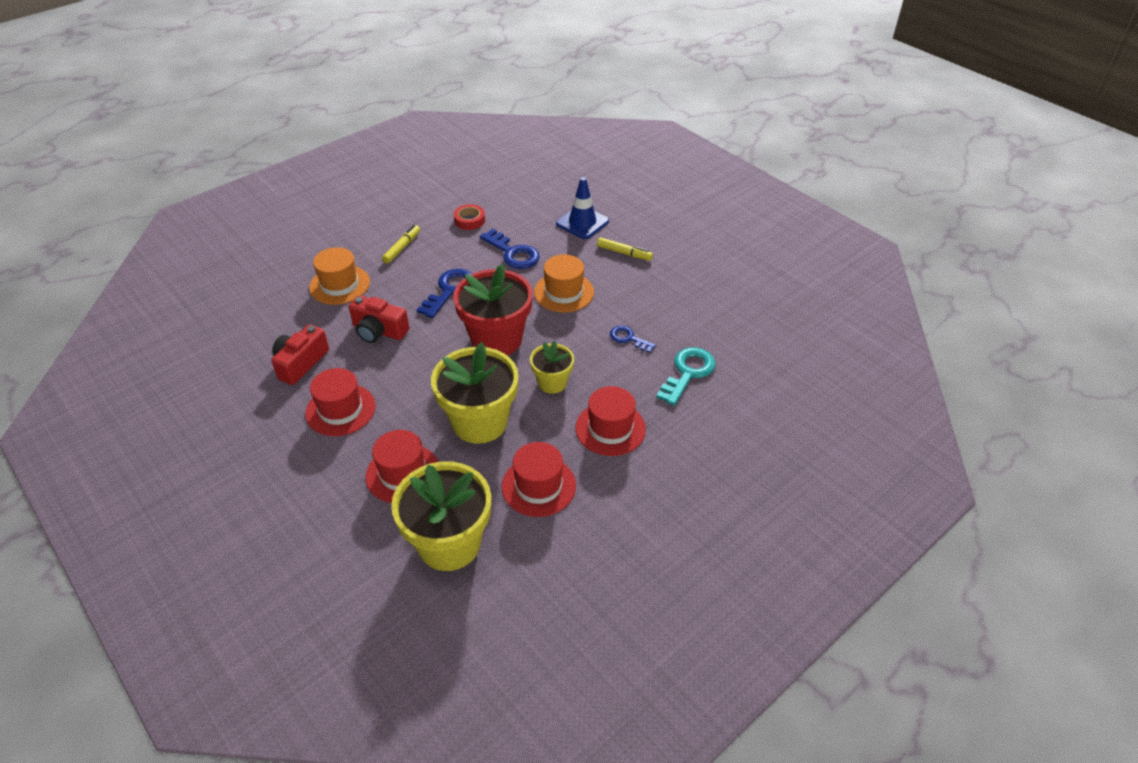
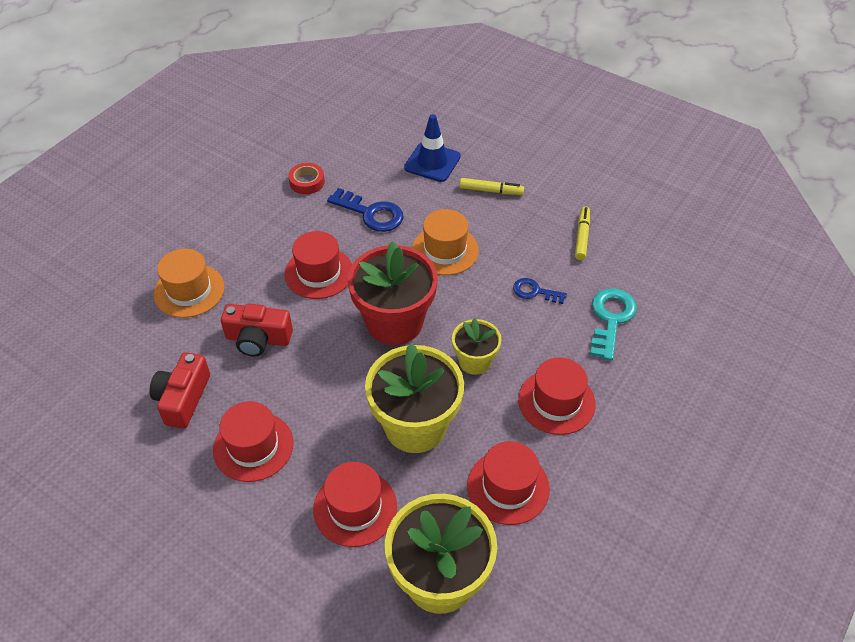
camera: 15 degrees left, 5 degrees up
(402, 248) = (243, 230): yellow marker -> yellow marker (582, 236)
(450, 290) = (319, 273): blue key -> red hat

